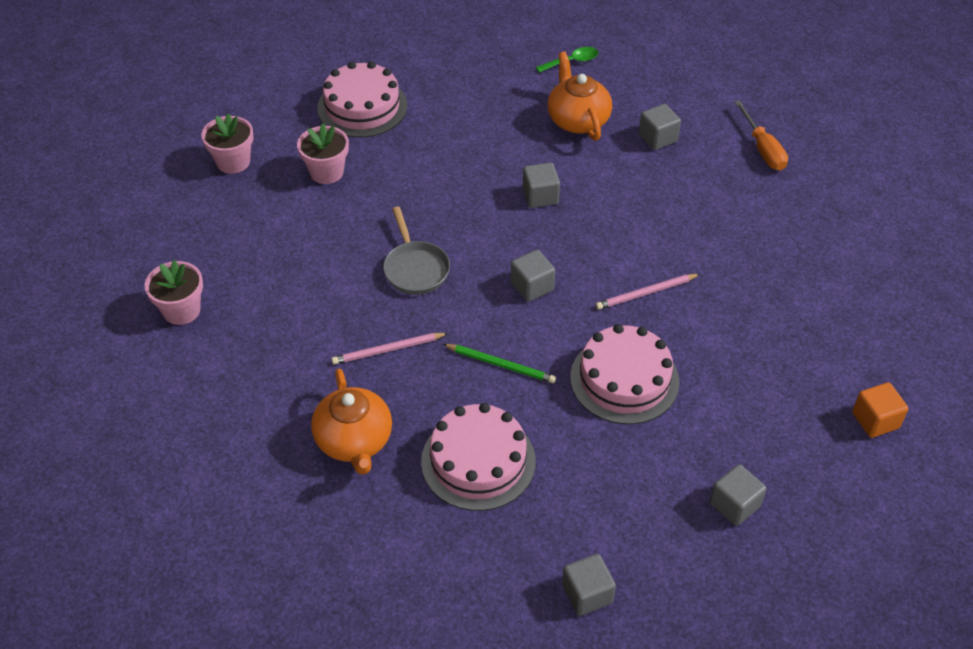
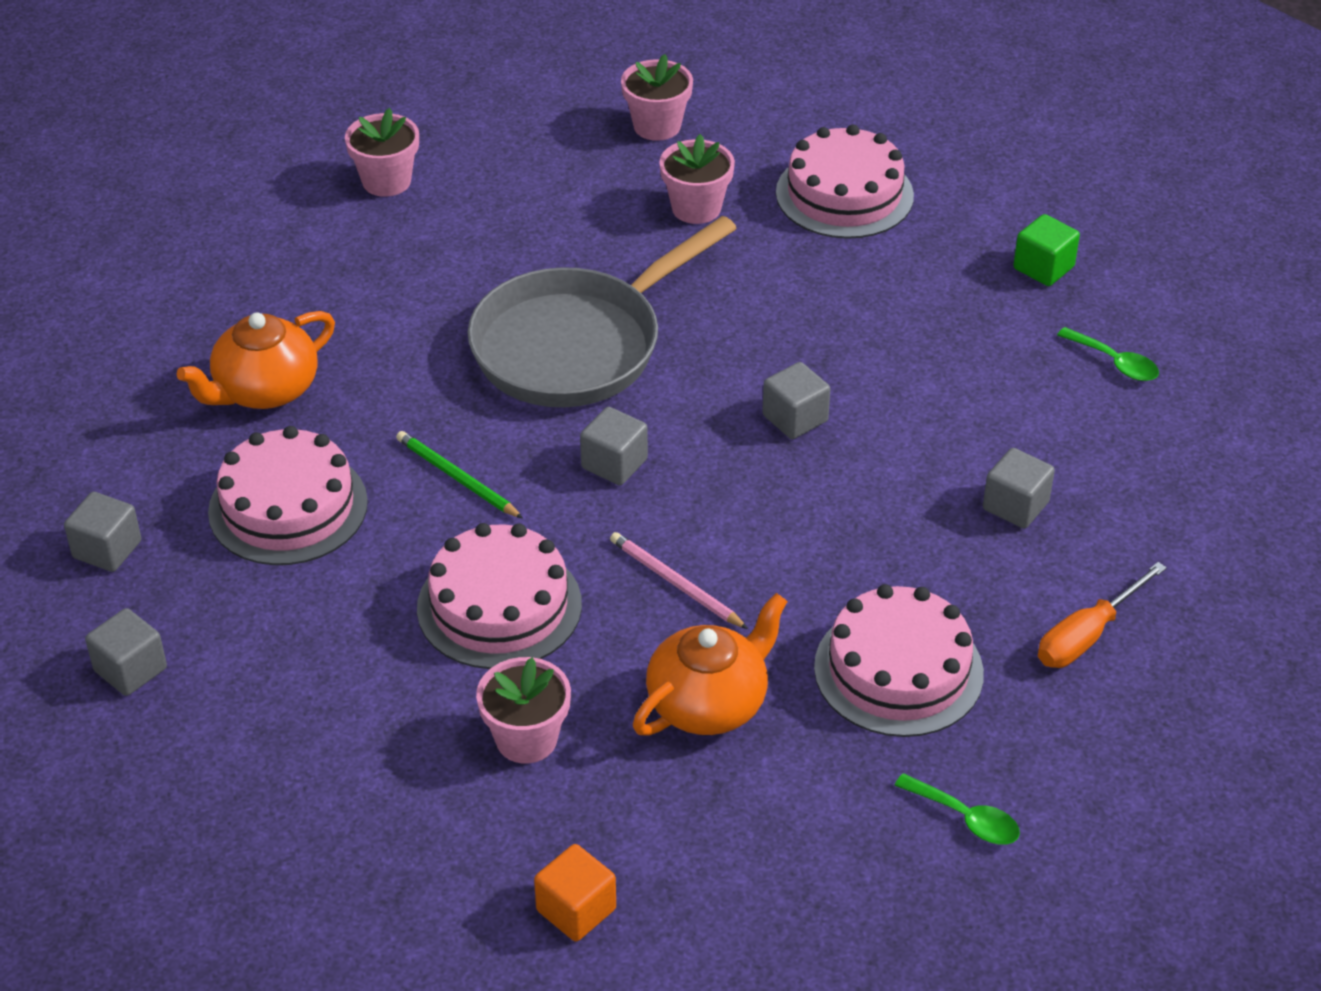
camera: 65 degrees right, 5 degrees down
(388, 350) = (423, 368): pink pencil -> none
(415, 268) = (576, 345): grey pan -> grey pan, size x1.94
(481, 57) = (1043, 268): none -> green cube
(501, 365) = (457, 478): green pencil -> green pencil turned 135 degrees clockwise
(577, 120) = (986, 408): orange teapot -> orange teapot (709, 703)
(734, 505) = (337, 781): grey cube -> grey cube (107, 549)
(738, 401) = (526, 739): none -> pink flower pot
(755, 226) = (898, 670): none -> pink cake
(867, 240) = (965, 818): none -> green spoon

